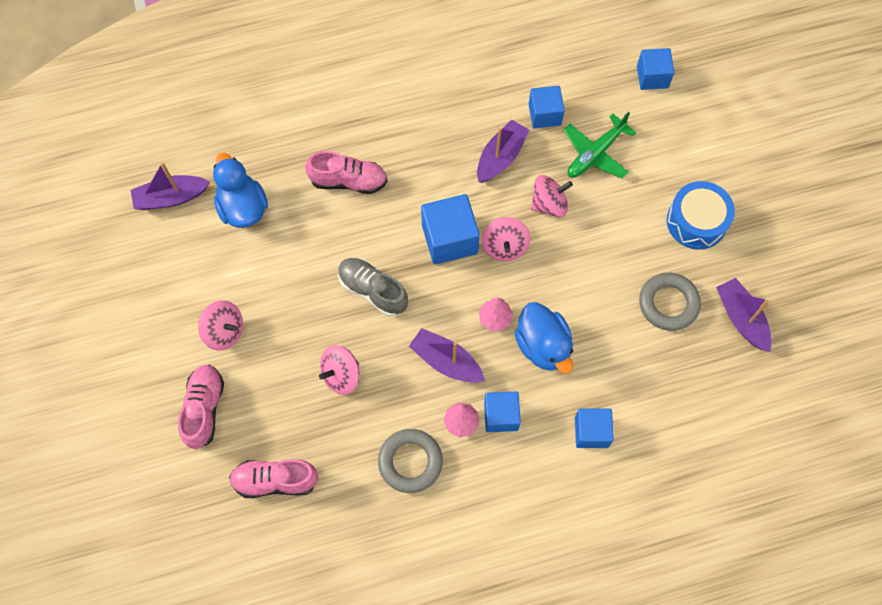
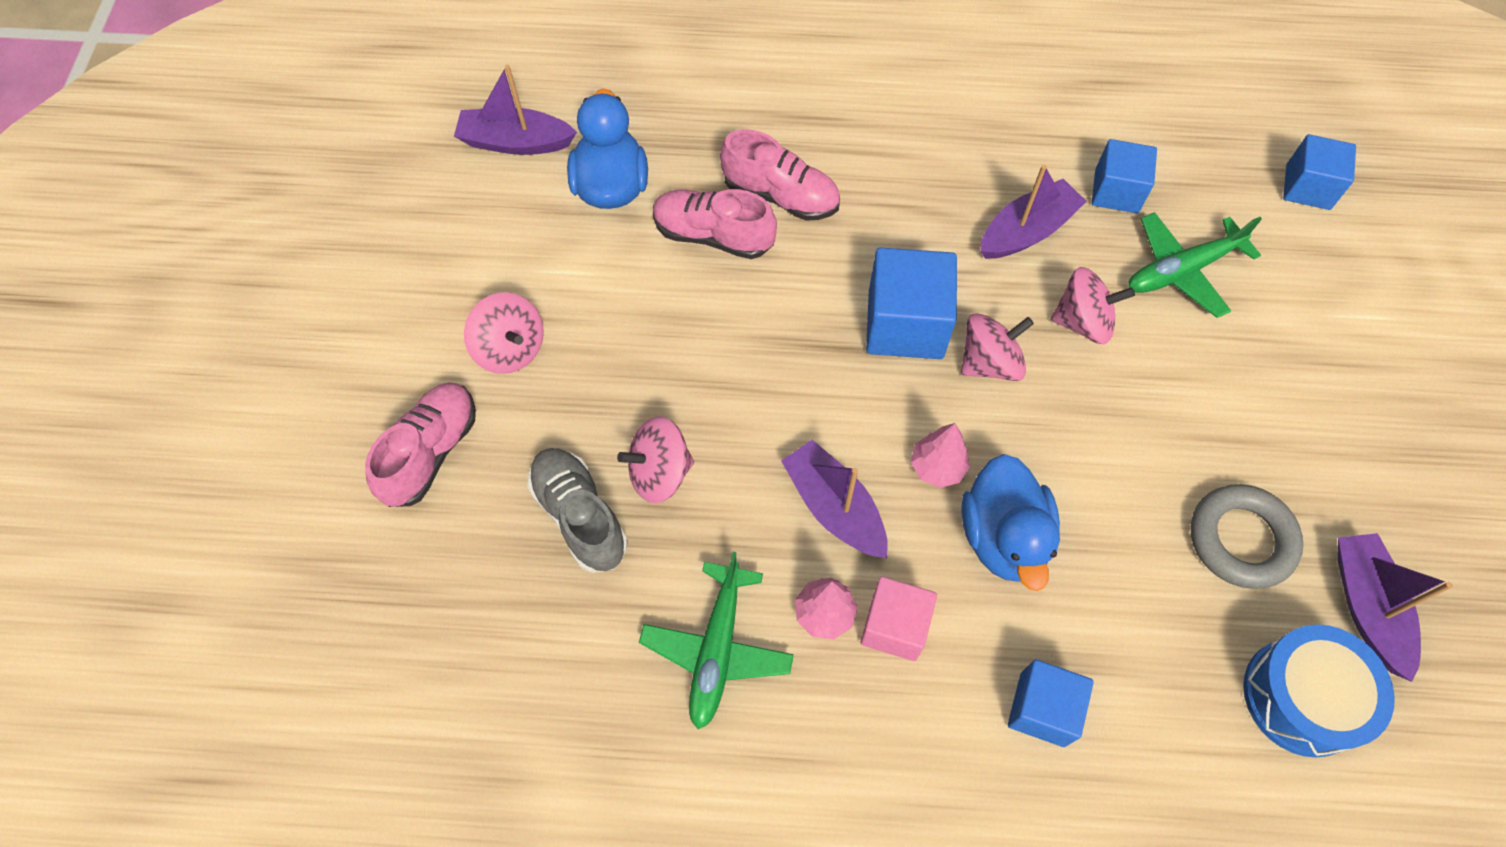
camera: 20 degrees right, 5 degrees down
(275, 481) = (490, 601): pink shoe -> pink shoe (713, 235)
(373, 291) = (757, 362): grey shoe -> grey shoe (580, 516)
(410, 462) = (717, 649): grey ring -> green plane
(501, 416) = (894, 626): blue cube -> pink cube
(504, 246) = (989, 362): pink spinning top -> pink spinning top turned 135 degrees counterclockwise
(696, 222) = (1325, 424): blue drum -> blue drum (1302, 697)

